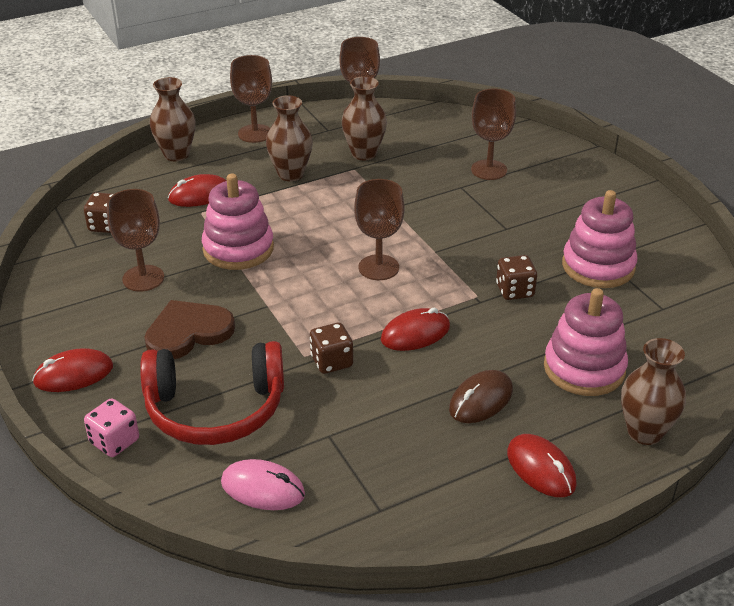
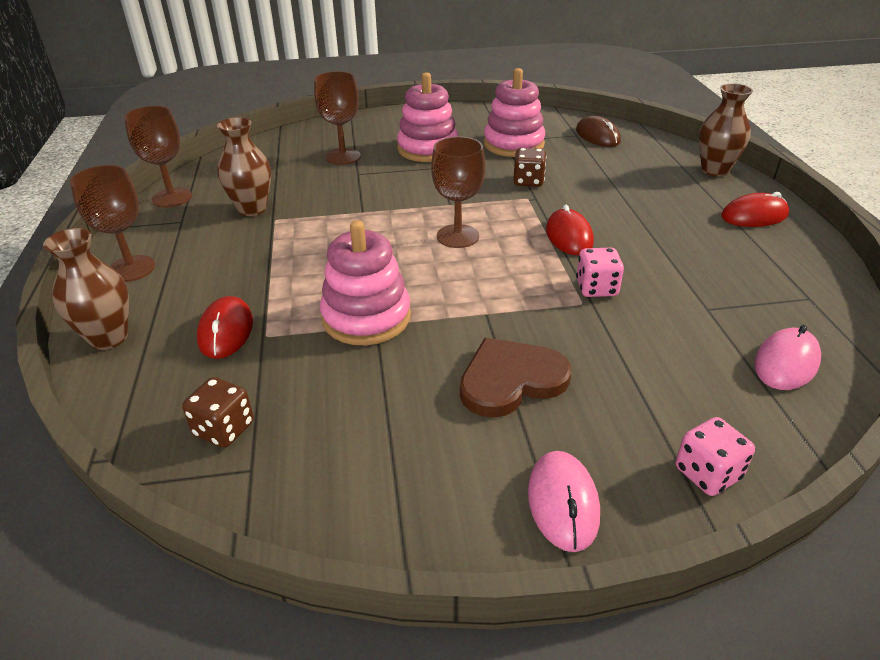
camera: 70 degrees left, 0 degrees up
(73, 374) = (563, 502): red mouse -> pink mouse
(143, 278) = (378, 406): brown goblet -> none
(188, 332) = (511, 380): brown heart -> brown heart turned 75 degrees clockwise
(215, 408) = (657, 378): red headphones -> none
(291, 174) = (246, 258): brown vase -> none
(331, 361) = (596, 288): brown dice -> pink dice
(481, 400) = (668, 223): brown mouse -> brown mouse (597, 136)
(584, 368) = (638, 175): pink stacking toy -> pink stacking toy (428, 149)

